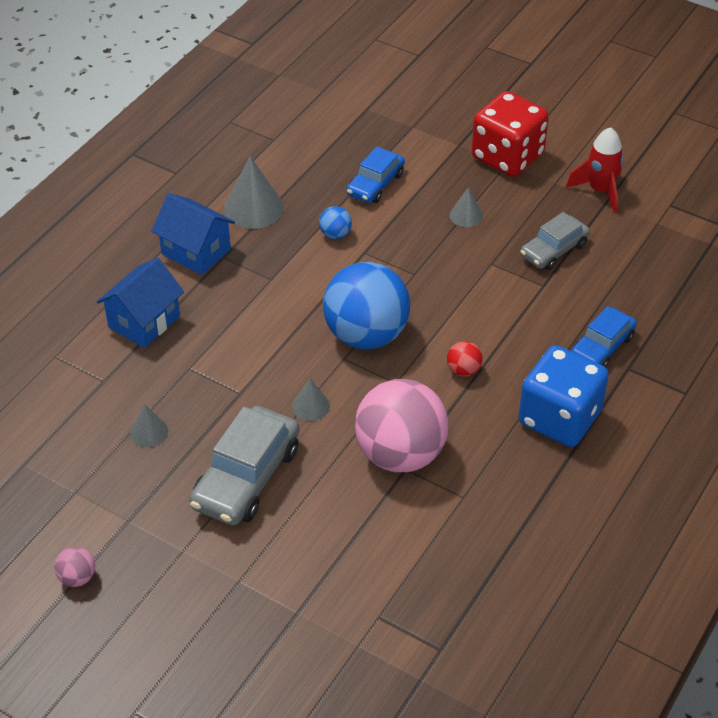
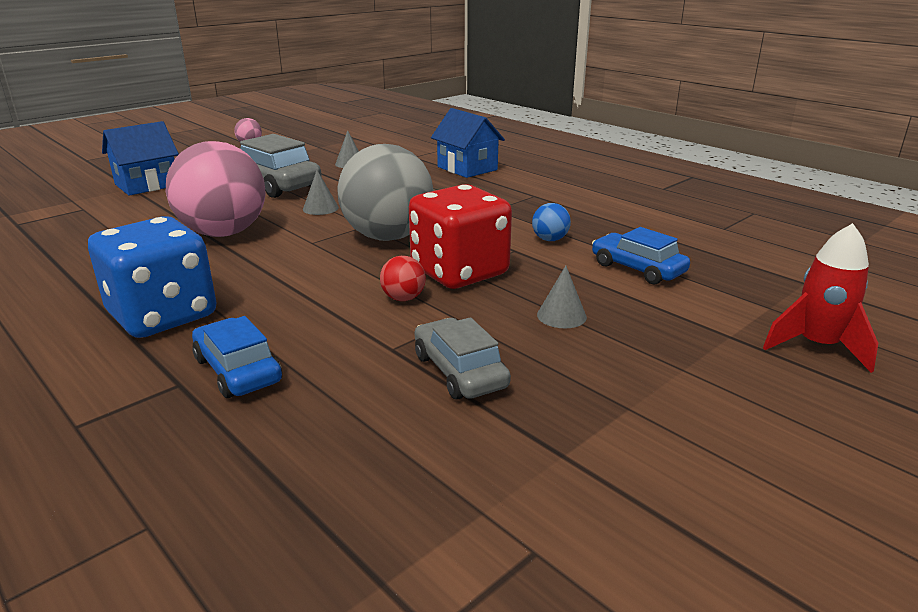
camera: 105 degrees right, 20 degrees down
(196, 251) = (545, 187): blue house -> blue house (147, 185)
(253, 208) = (603, 210): grey cone -> none
(366, 335) = (388, 237): blue ball -> grey ball
(463, 370) = (294, 274): red ball -> red ball (403, 298)
(507, 157) = (702, 372): red dice -> red dice (459, 272)
(600, 190) = (599, 455): red rocket -> red rocket (817, 346)

